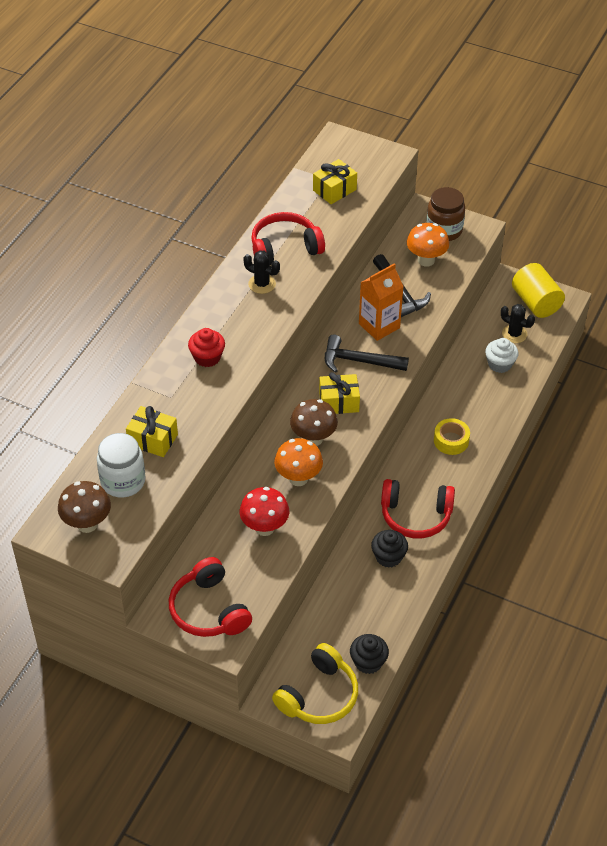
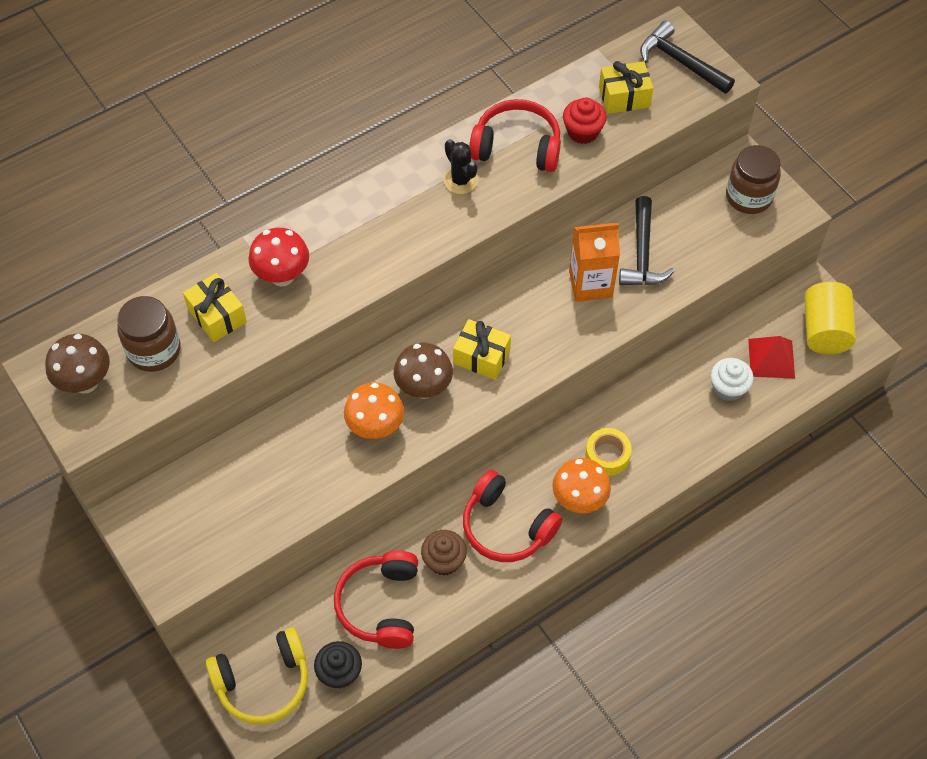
camera: 30 degrees right, 10 degrees up
(123, 481) = (154, 350): white jar -> brown jar
(207, 357) = (340, 244): red cupcake -> red cupcake (582, 132)
(209, 610) = (180, 535): red headphones -> red headphones (381, 605)
(264, 527) = (301, 468): red mushroom -> red mushroom (282, 276)
(359, 361) = (538, 317): black hammer -> black hammer (681, 62)
(388, 557) = (444, 560): black cupcake -> brown cupcake
(426, 260) = (701, 226): orange mushroom -> orange mushroom (579, 500)
(514, 334) = (771, 358): black cactus -> red pyramid

